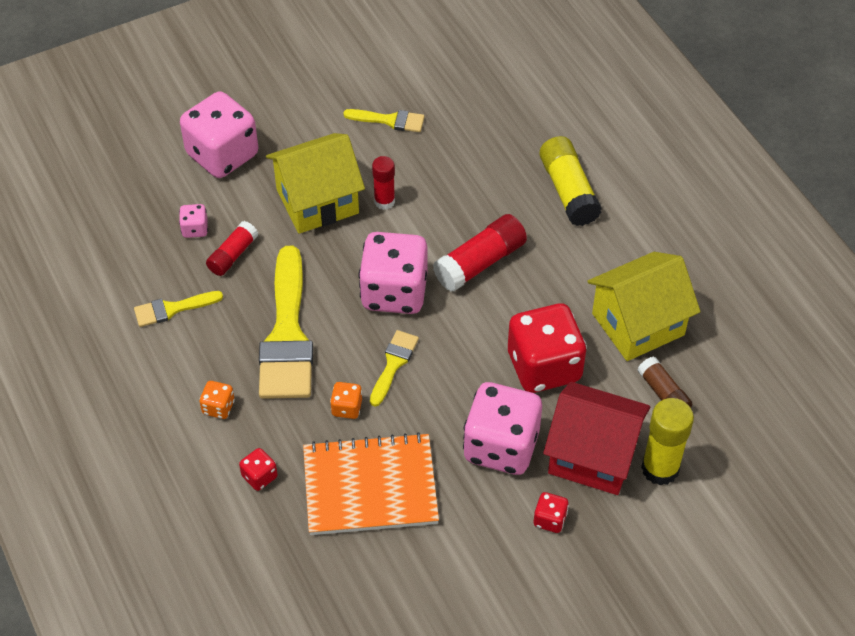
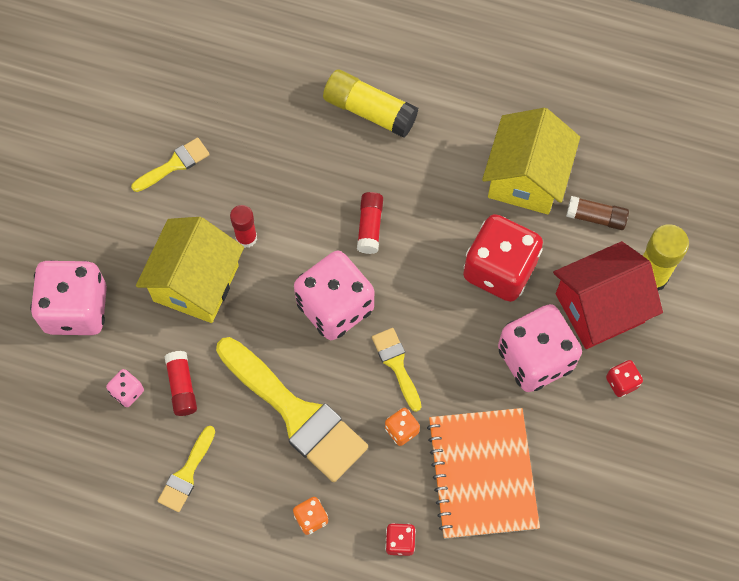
camera: 45 degrees left, 15 degrees up
(370, 486) = (482, 474): orange notebook -> orange notebook turned 45 degrees counterclockwise
(480, 262) = (370, 226): red glue stick -> red glue stick, size x0.62

